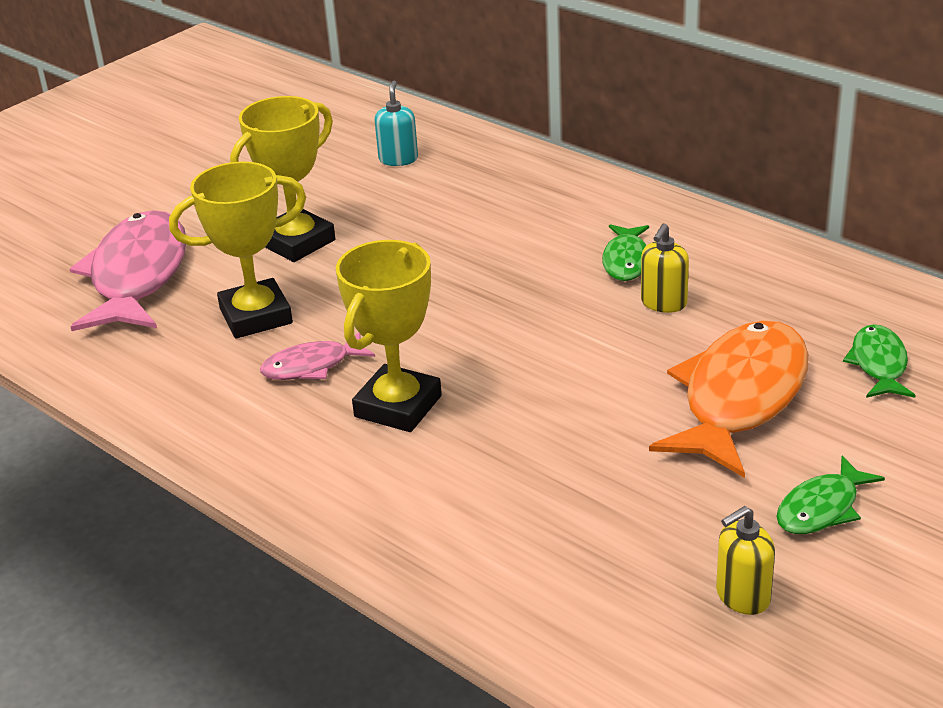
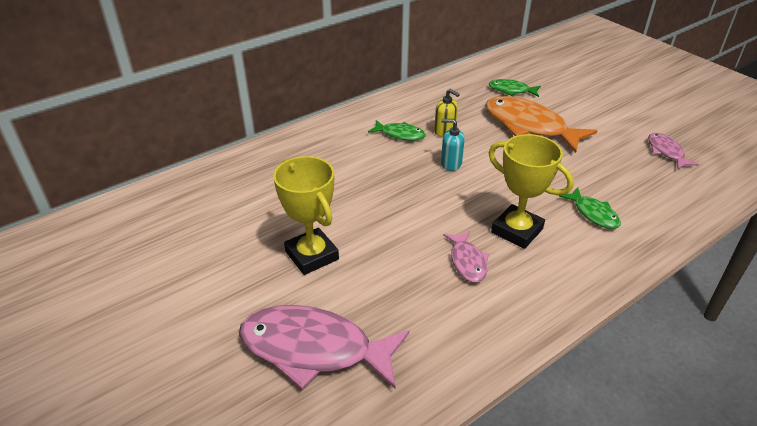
camera: 80 degrees left, 5 degrees up
(256, 316) = (399, 283): yellow trophy -> none
(398, 159) = (228, 197): turquoise soap dispenser -> turquoise soap dispenser (451, 164)
(742, 596) = (666, 152): yellow soap dispenser -> pink fish
(822, 508) = (609, 123): green fish -> green fish (593, 214)

